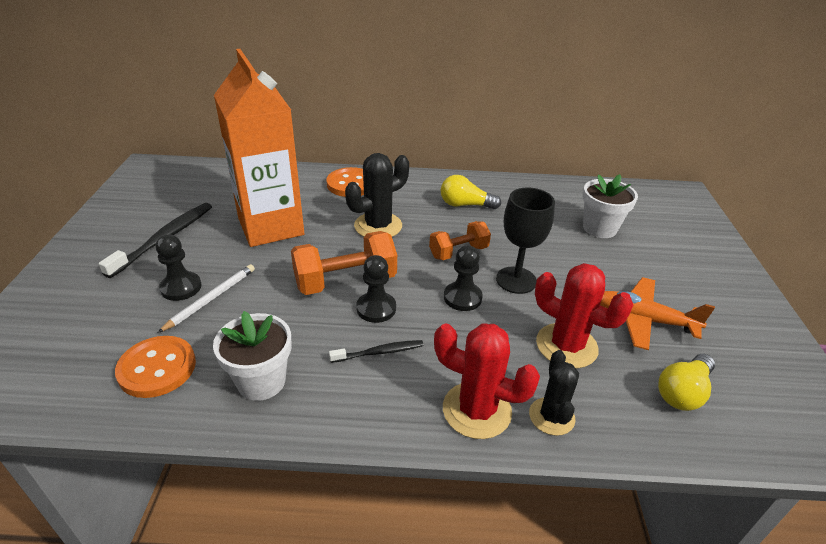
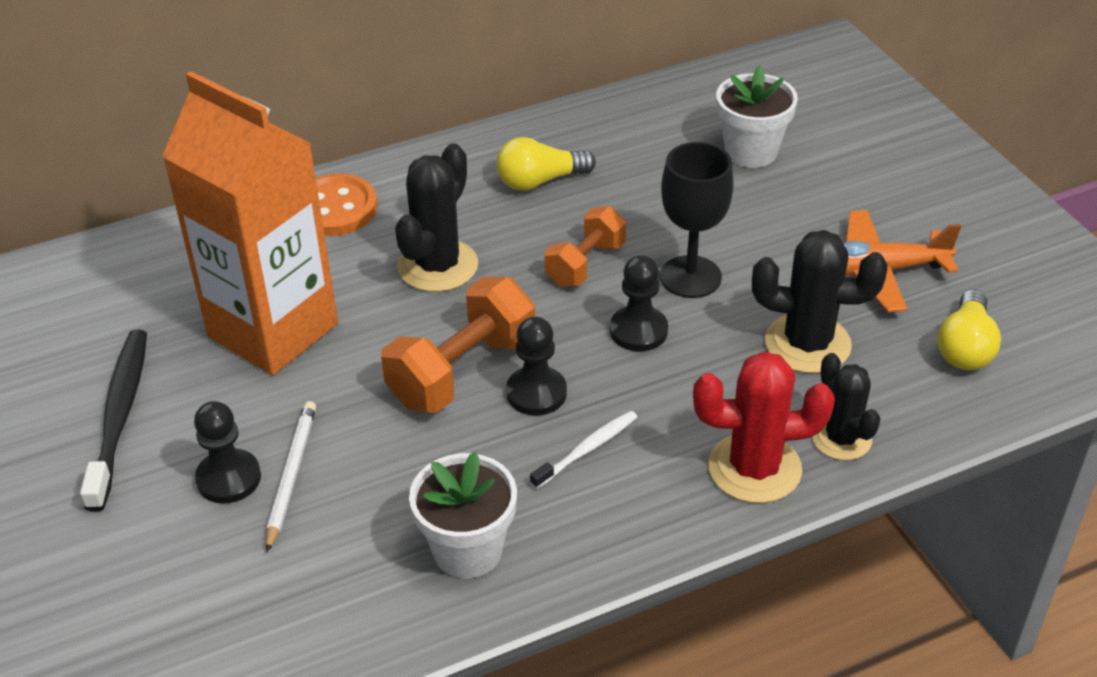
camera: 25 degrees left, 5 degrees up
(157, 368) = (311, 596): orange button -> none
(379, 352) = (586, 450): black toothbrush -> white toothbrush
(566, 346) = (807, 344): red cactus -> black cactus

